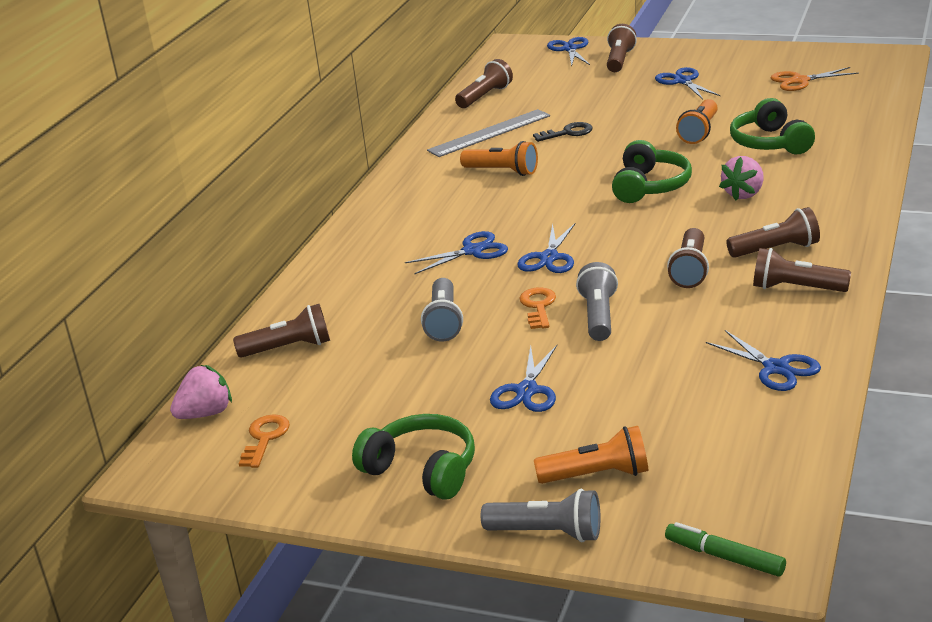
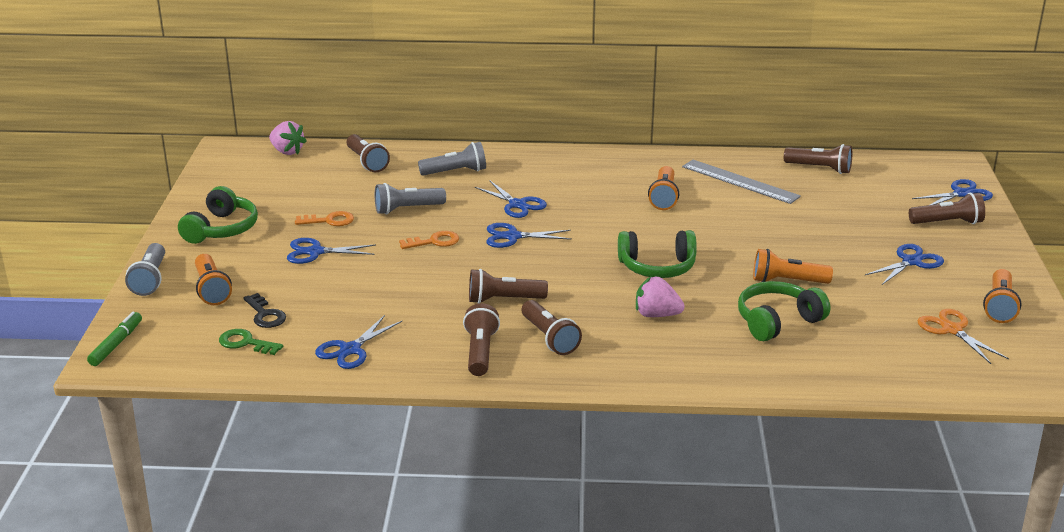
camera: 70 degrees right, 0 degrees up
(265, 438) = (259, 174): orange key -> orange key (329, 221)
(568, 133) = (756, 216): black key -> black key (265, 315)
(599, 316) = (423, 267): grey flashlight -> grey flashlight (456, 172)
(744, 444) = (246, 343): none -> green key
(767, 61) = (999, 306): none -> orange flashlight

